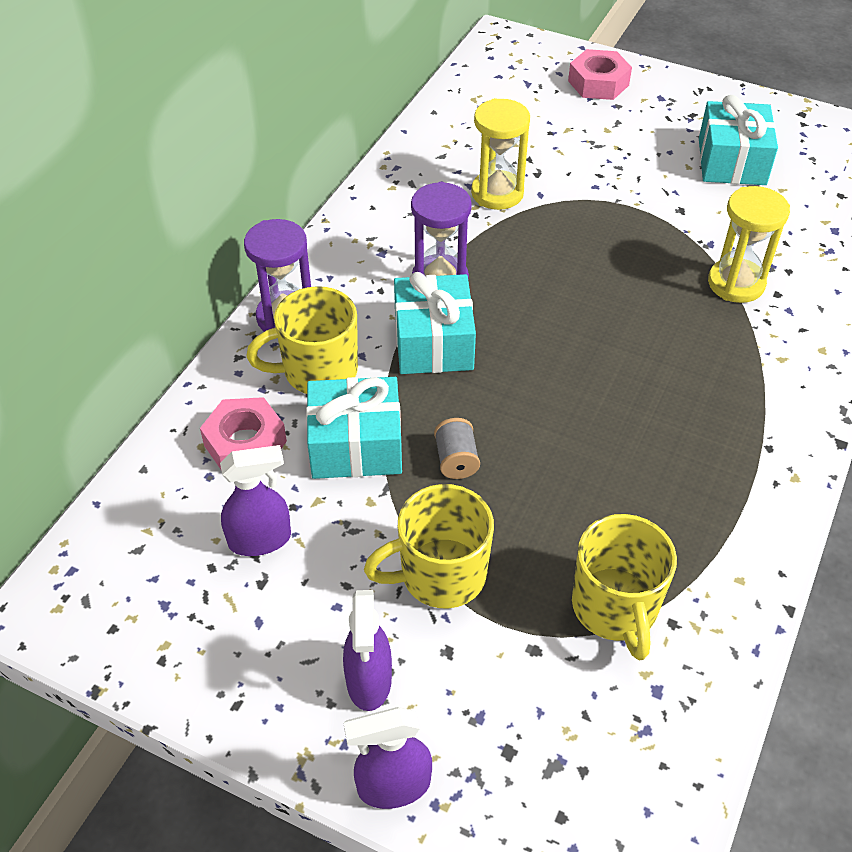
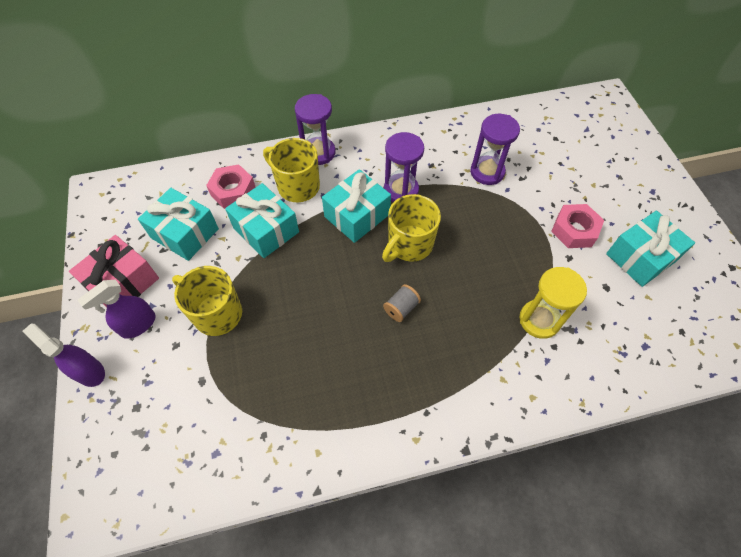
camera: 50 degrees right, 10 degrees up
(260, 539) = (185, 233): purple spray bottle -> turquoise gift
(272, 663) = (123, 283): none -> pink gift
(456, 460) = (290, 274): grey spool -> grey spool (401, 308)
(497, 193) = (487, 172): yellow hourglass -> purple hourglass
(598, 83) = (627, 157): pink nut -> pink nut (574, 230)
(615, 608) = (253, 401): yellow mug -> yellow mug (409, 245)

